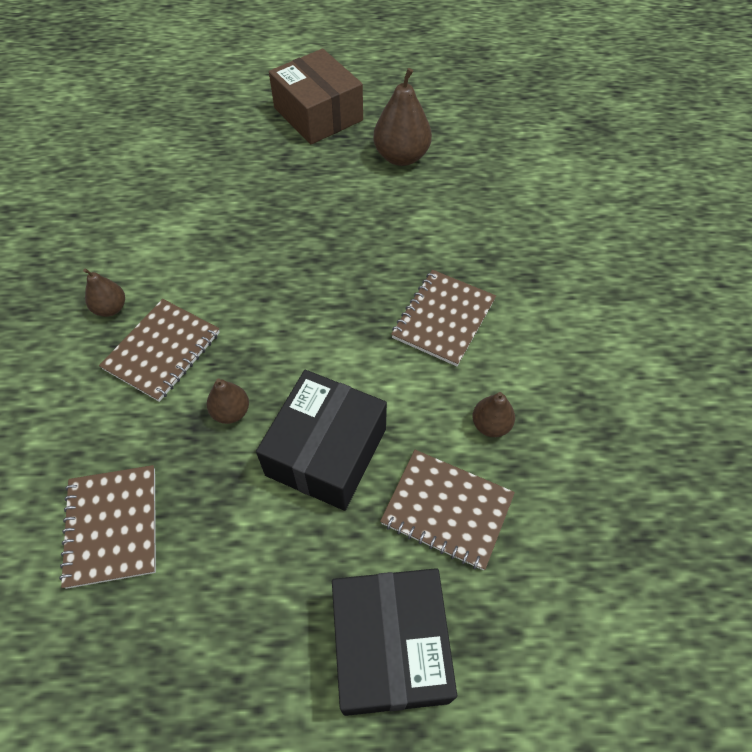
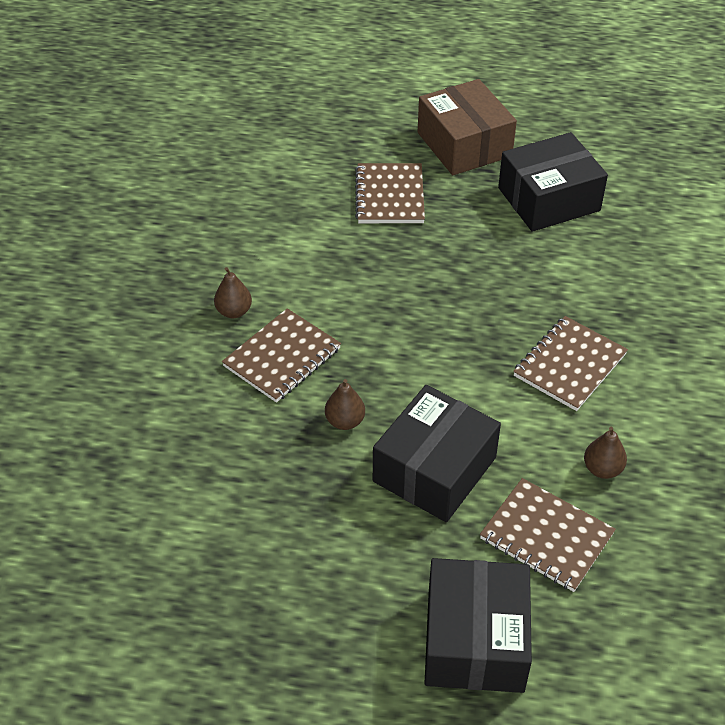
camera: 10 degrees right, 10 degrees down
(112, 526) = (225, 503): brown notebook -> brown notebook (390, 196)
(401, 157) = (549, 199): brown pear -> black box

